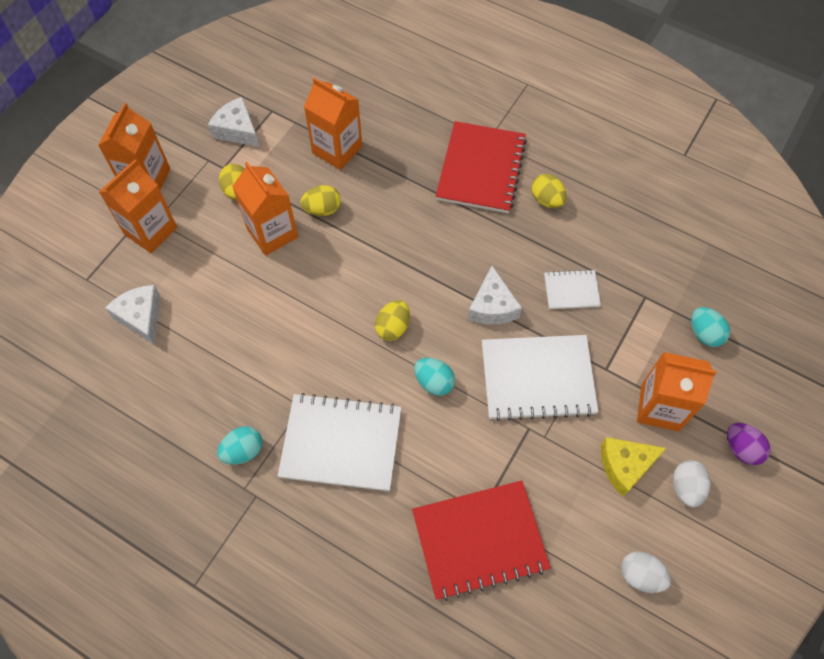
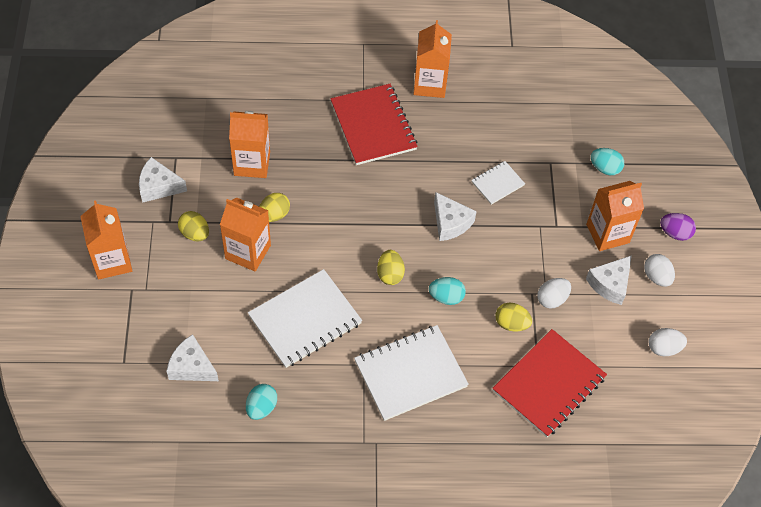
camera: 35 degrees left, 5 degrees down
(150, 230) = (147, 299): orange carton -> orange carton (430, 84)
(243, 451) = (344, 418): turquoise egg -> turquoise egg (261, 407)
(537, 378) = (515, 256): white notebook -> white notebook (305, 320)
(546, 200) = (437, 126): yellow egg -> yellow egg (511, 323)
(547, 447) = (552, 299): none -> white egg
(625, 466) = (610, 284): yellow cheese -> white cheese

